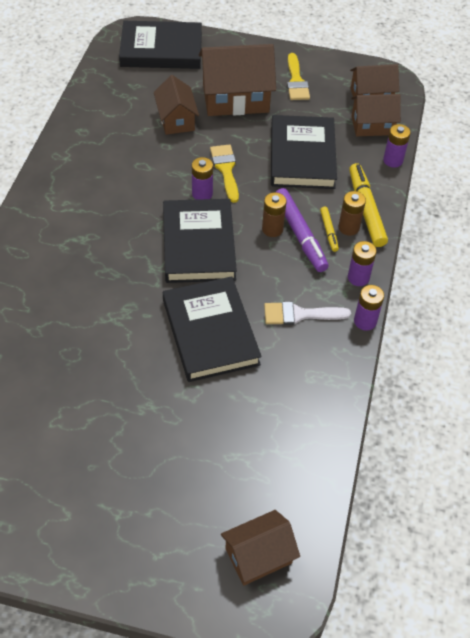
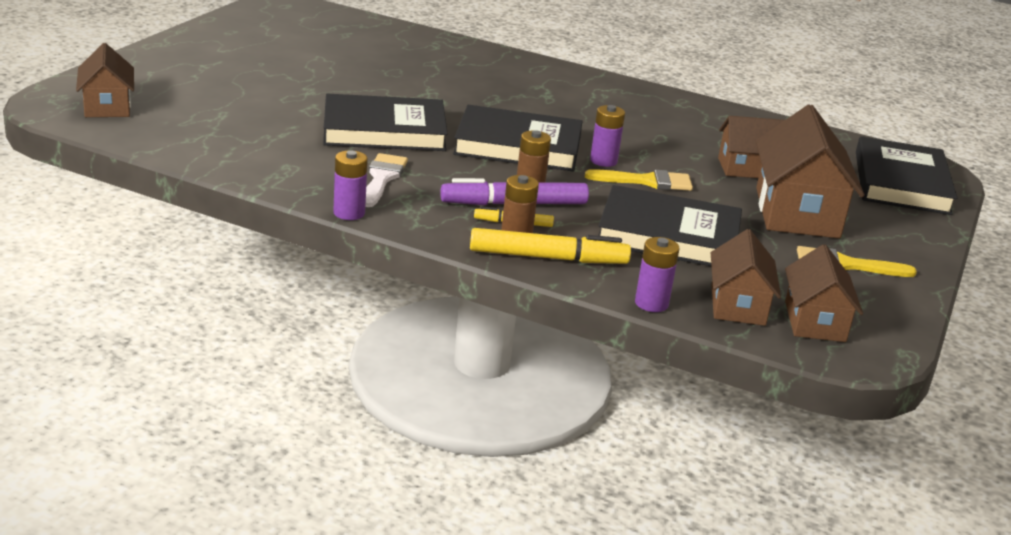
camera: 100 degrees right, 25 degrees down
(358, 277) = (423, 224): purple battery -> none

